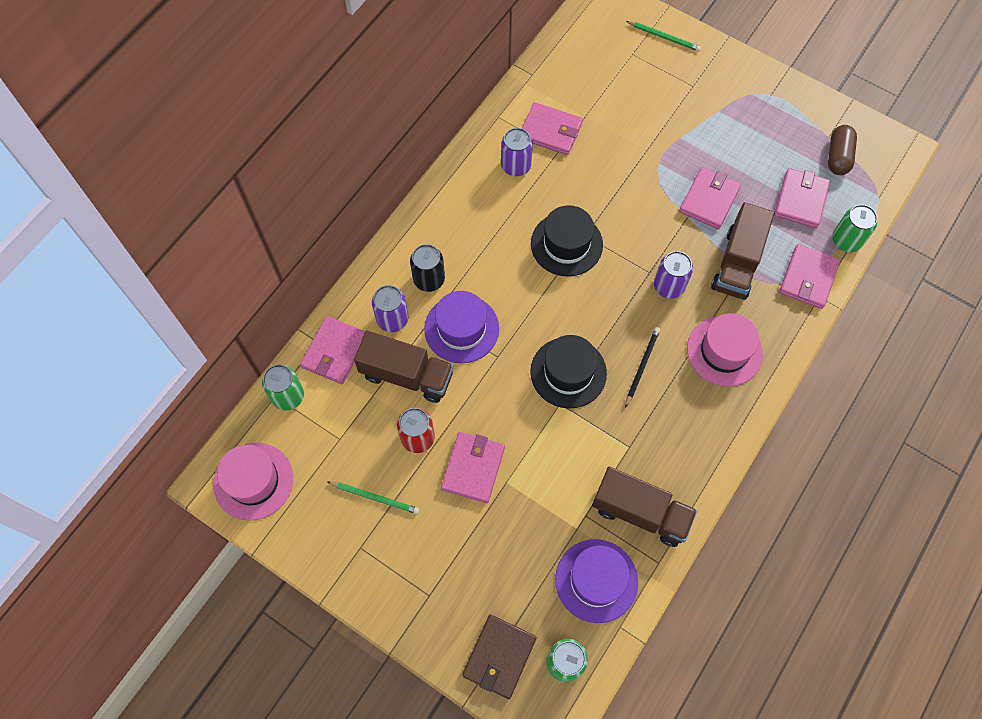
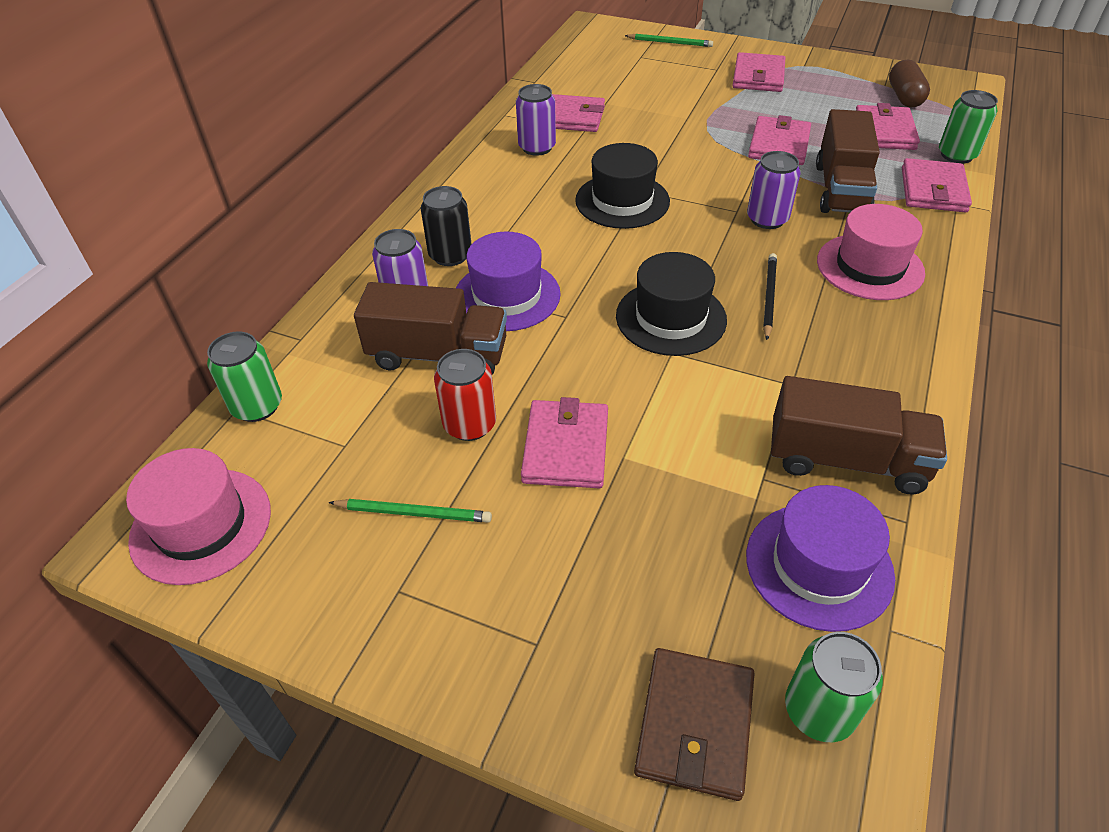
camera: 10 degrees left, 20 degrees down
(335, 351) = (326, 345): pink wallet -> pink wallet (758, 76)

